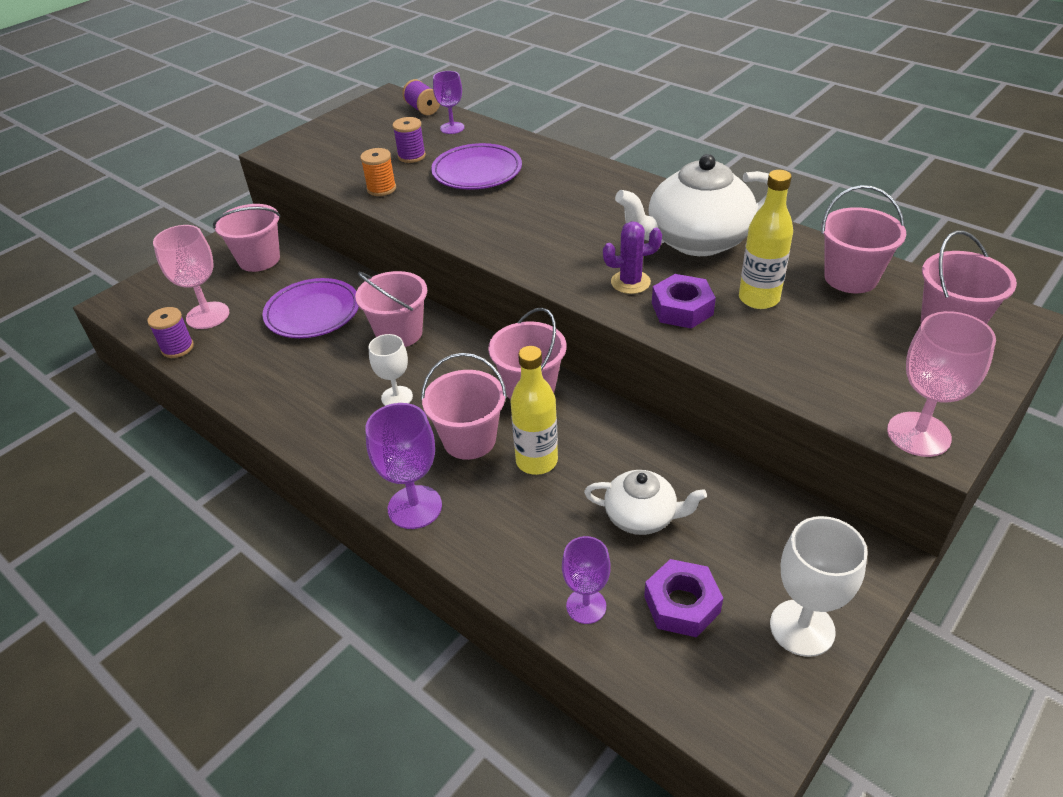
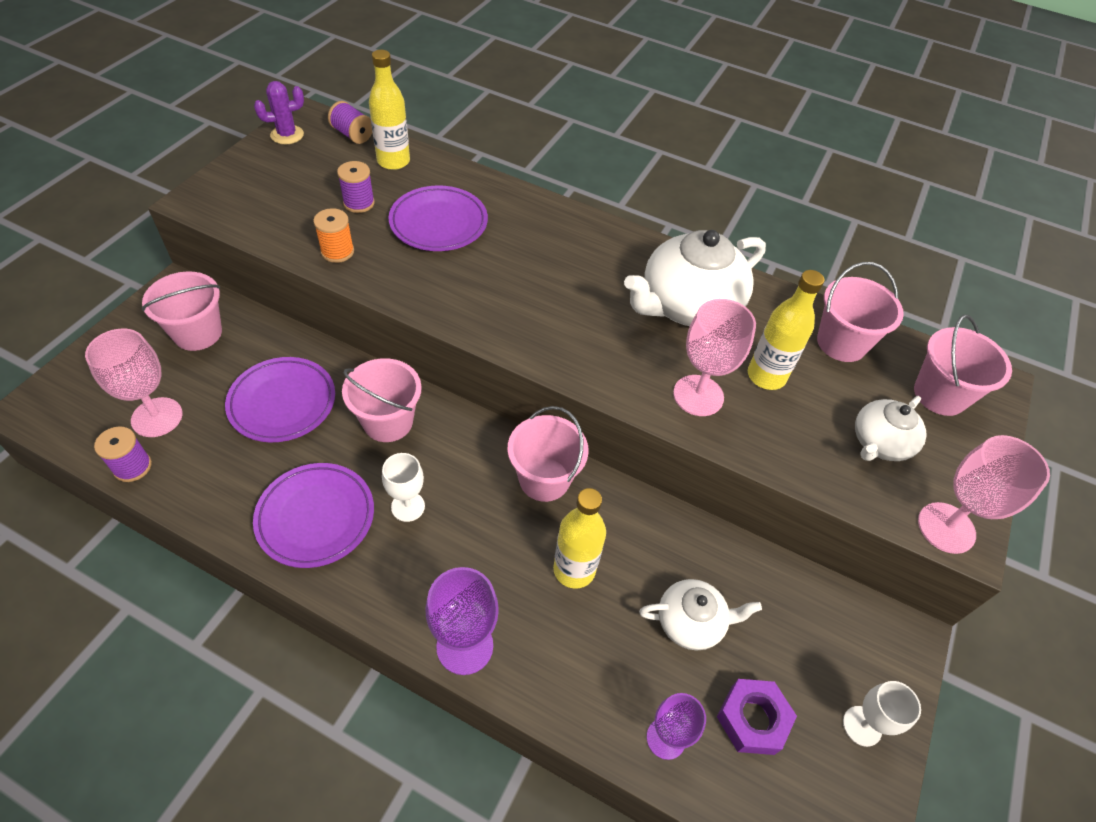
camera: 20 degrees left, 10 degrees up
(314, 397) = (316, 517): none -> purple plate
(452, 128) = (393, 161): purple goblet -> yellow bottle
(469, 440) = (499, 552): pink bucket -> none
(630, 282) = (639, 365): purple cactus -> purple cactus (287, 135)
(682, 309) = (698, 395): purple nut -> pink goblet
(802, 628) = (862, 726): white goblet -> white goblet, size x0.66
(865, 359) = (879, 443): none -> white teapot

